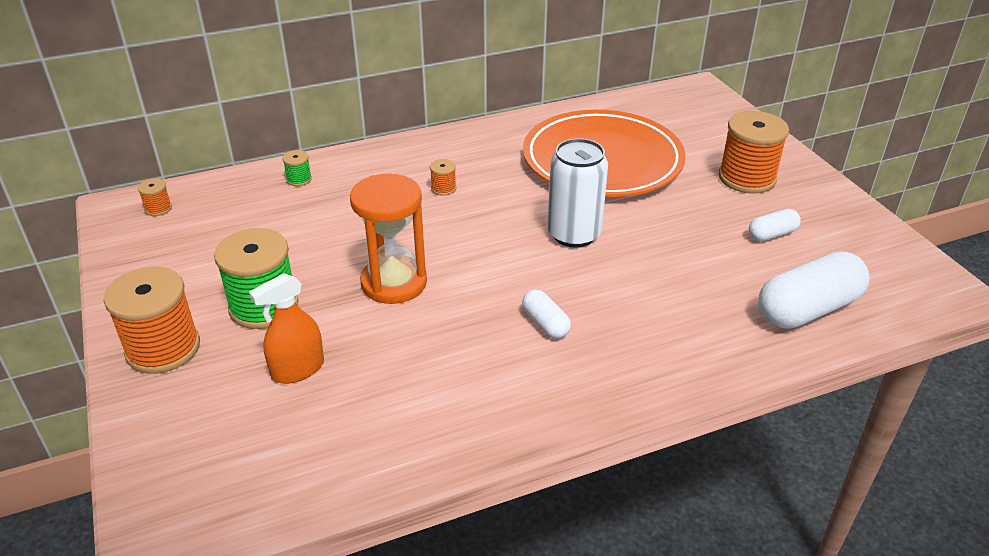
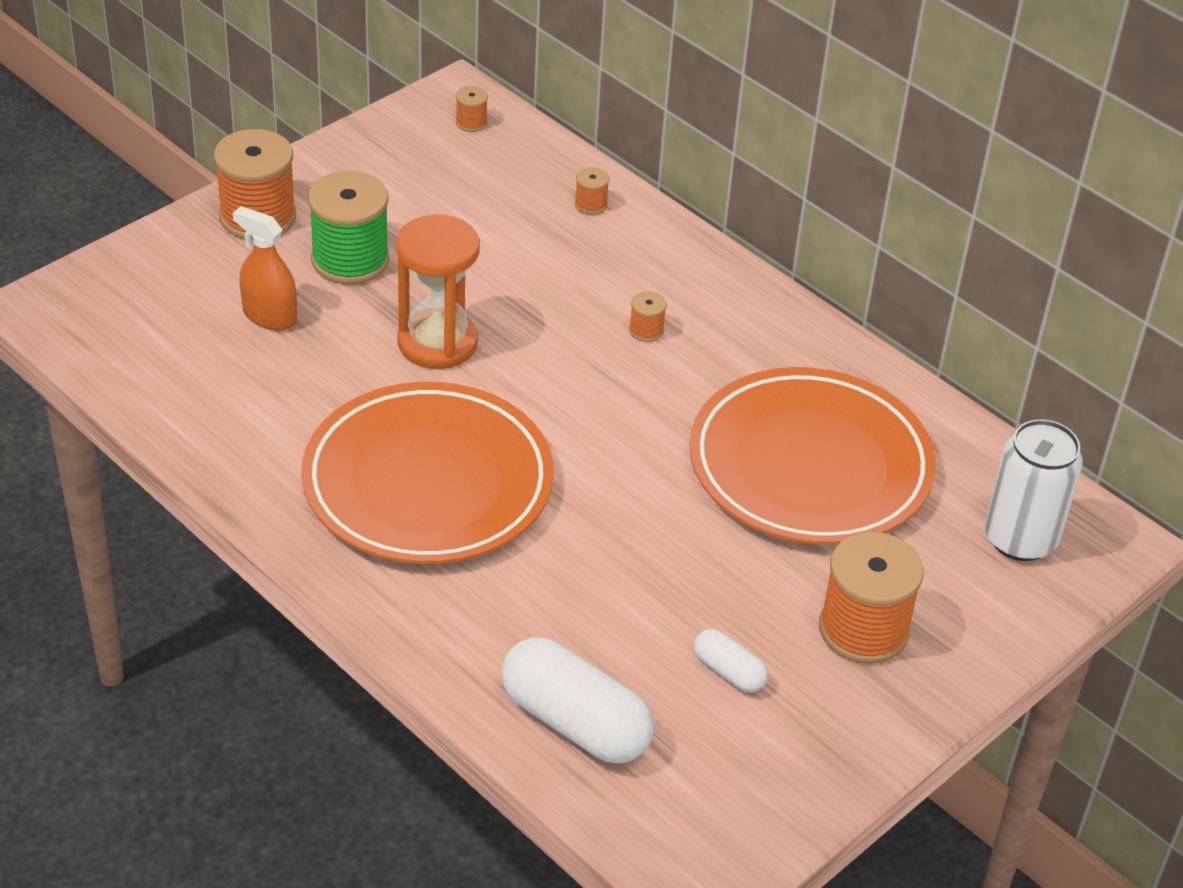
camera: 65 degrees right, 5 degrees up
(299, 179) = (591, 204): green spool -> orange spool
(545, 323) = (428, 483): white capsule -> orange plate
(574, 234) = (615, 472): white can -> white can (1020, 539)

